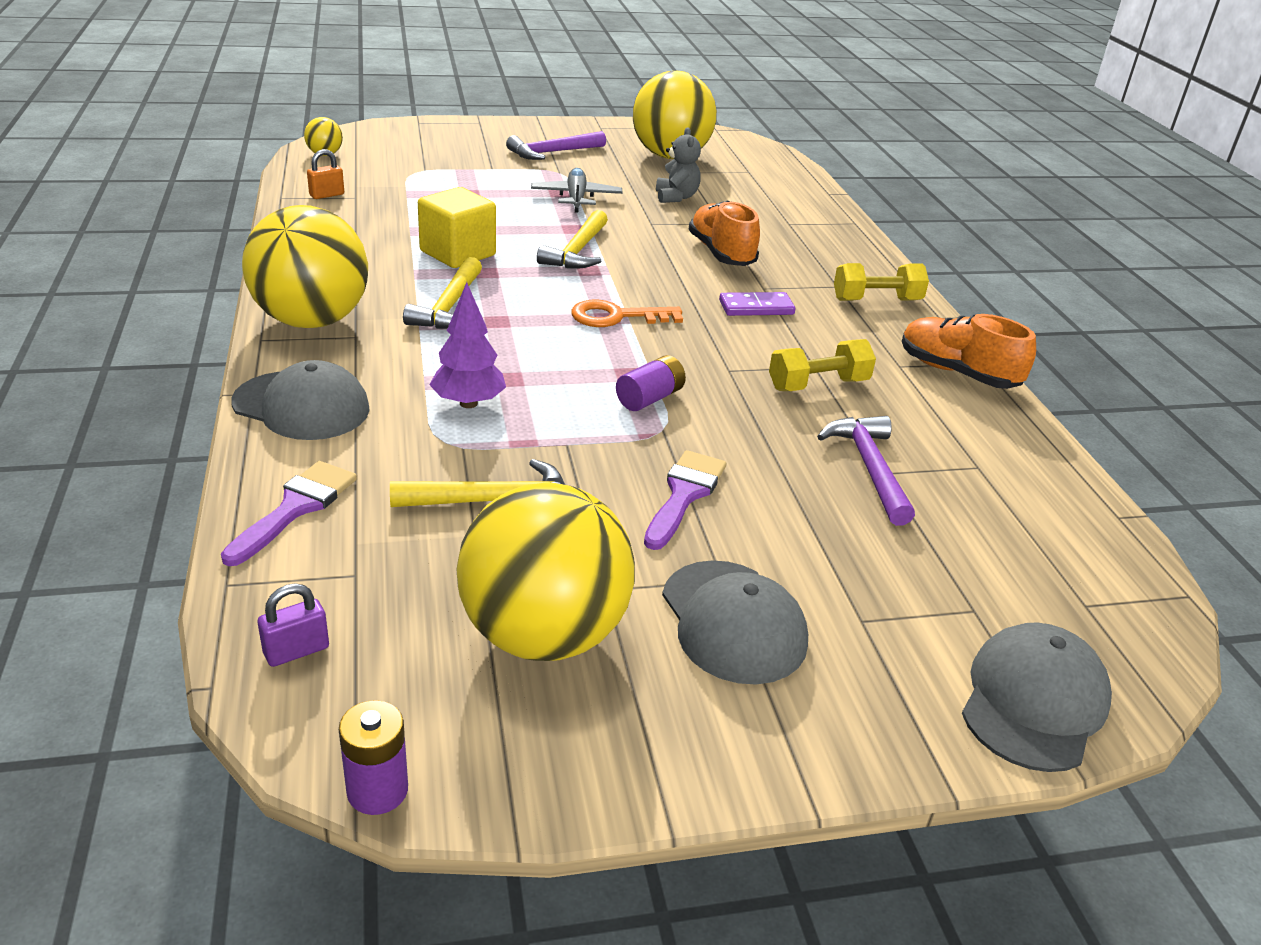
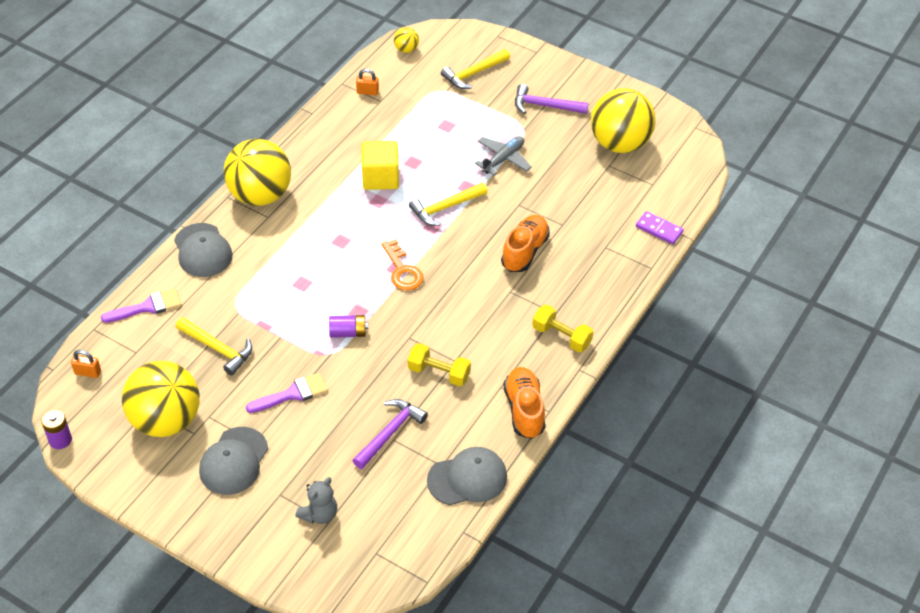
camera: 45 degrees right, 15 degrees up
(296, 651) = (88, 372): purple padlock -> orange padlock
(450, 307) = (331, 218): yellow hammer -> yellow hammer (473, 74)
(468, 403) = (268, 288): purple tree -> none
(617, 317) = (402, 270): orange key -> orange key turned 150 degrees counterclockwise
(676, 197) = (566, 187): grey teddy bear -> grey teddy bear (319, 514)
(756, 307) = (484, 304): purple domino -> purple domino (659, 229)
(1033, 702) = (291, 567): grey cap -> grey cap (467, 478)

